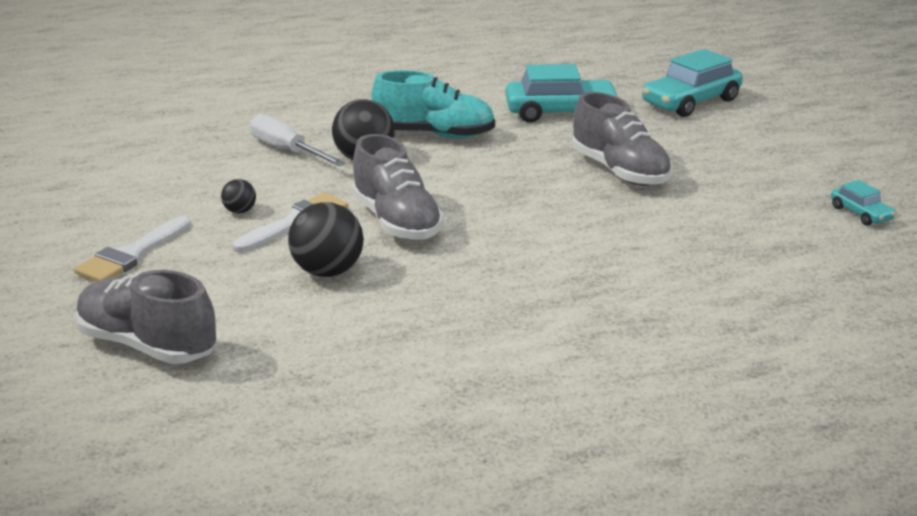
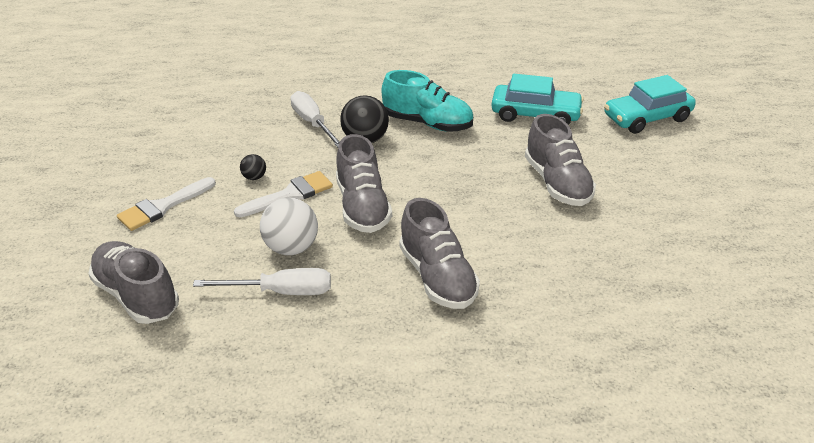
camera: 15 degrees right, 10 degrees up
(328, 271) = (291, 248): black ball -> white ball
(338, 314) = (281, 292): none -> white screwdriver
(525, 274) = (437, 277): none -> grey shoe
(861, 213) = (744, 262): turquoise car -> none

